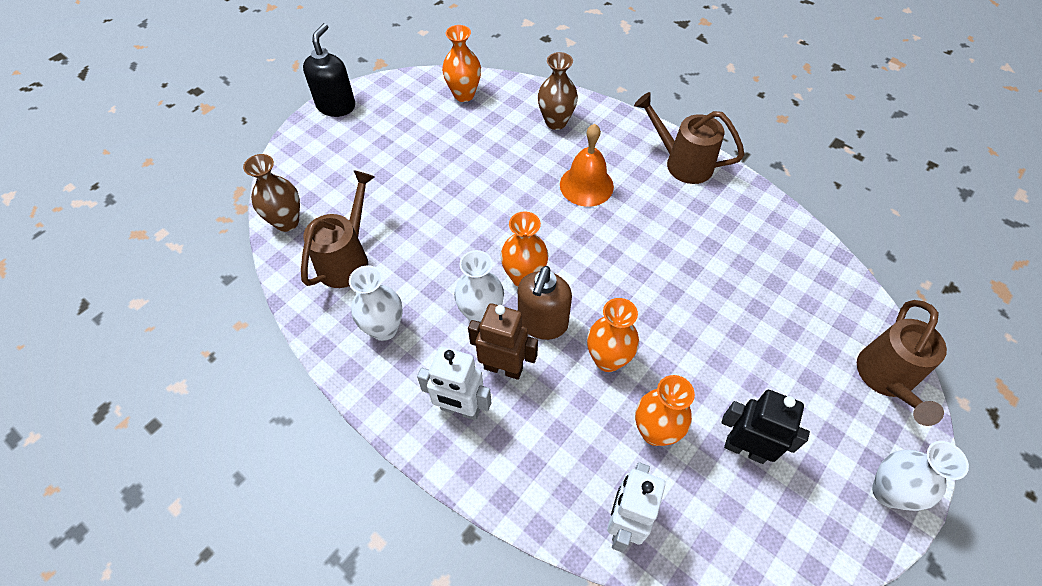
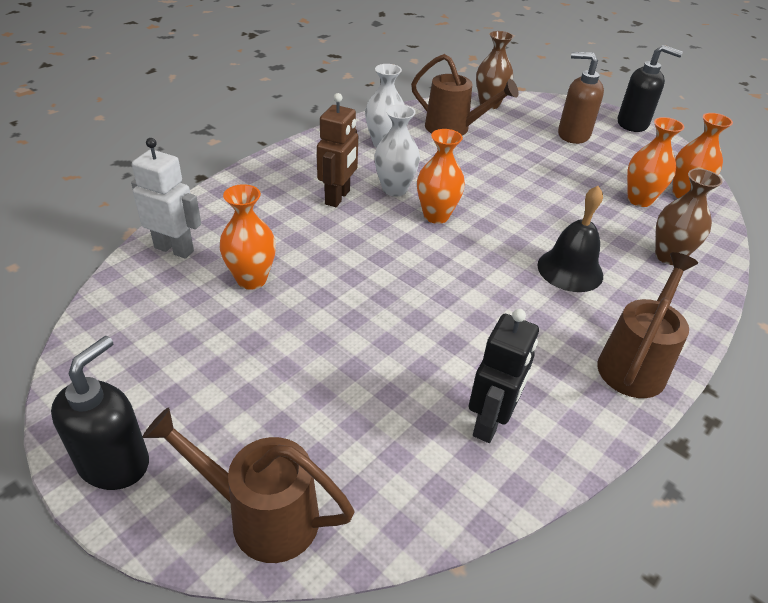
camera: 90 degrees right, 15 degrees down
(460, 409) = (303, 174): white robot -> none
(542, 323) = (382, 222): brown soap dispenser -> brown soap dispenser (573, 135)
(586, 185) = (570, 270): orange bell -> black bell
(608, 359) = (336, 259): orange vase -> orange vase (639, 200)
(745, 449) = (212, 342): black robot -> black robot (490, 423)
(888, 492) = (114, 463): white vase -> black soap dispenser

